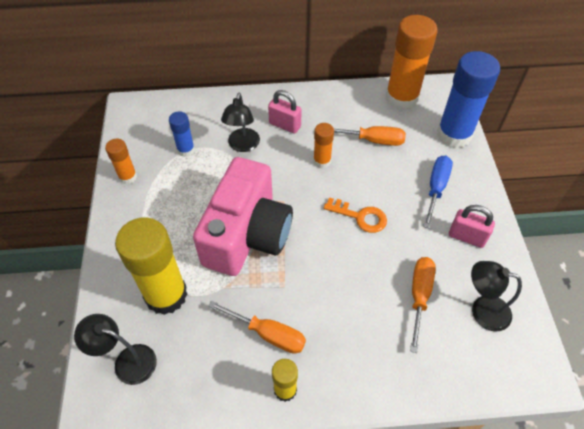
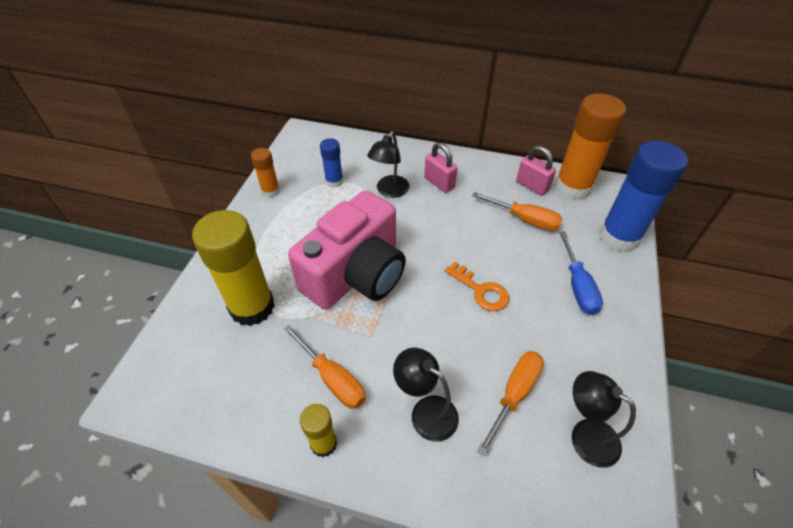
camera: 20 degrees right, 5 degrees down
(127, 361) = (185, 358): black lamp -> black lamp (426, 411)
(322, 161) = (462, 225): orange glue stick -> none
(436, 189) = (577, 286): blue screwdriver -> blue screwdriver turned 135 degrees clockwise
(466, 237) = (595, 347): pink padlock -> pink padlock (532, 186)

